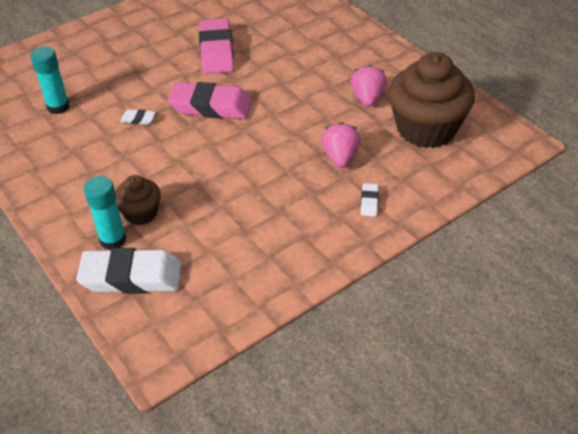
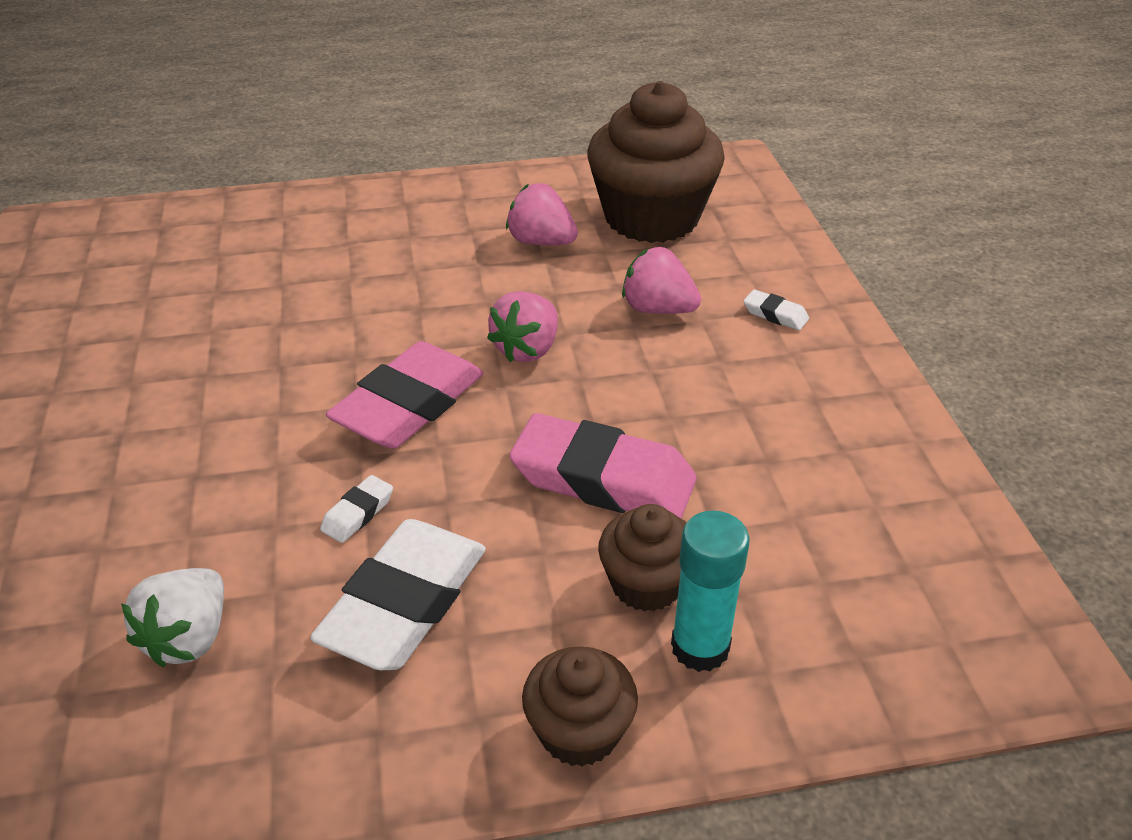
camera: 65 degrees left, 5 degrees down
(56, 218) = (579, 731): none -> brown cupcake
(58, 107) = (189, 637): turquoise glue stick -> white strawberry
(131, 277) = (818, 644): white eraser -> white eraser (405, 603)
(216, 51) = (252, 352): pink eraser -> pink eraser (603, 479)
(274, 126) = (527, 349): none -> pink strawberry

